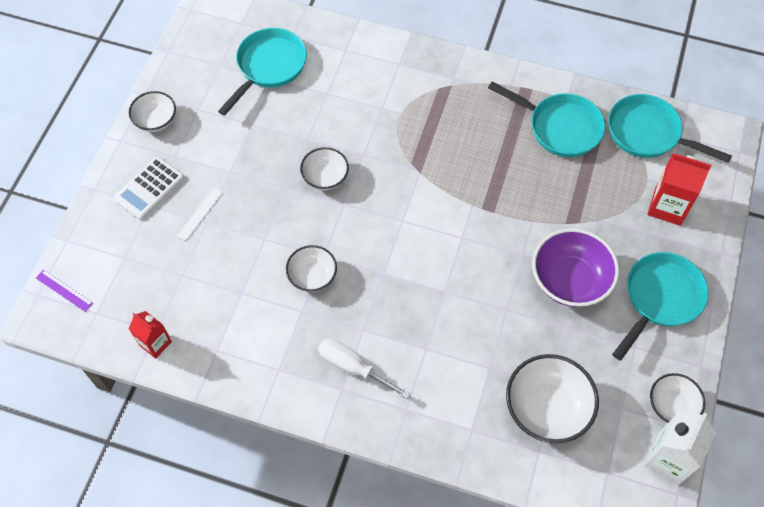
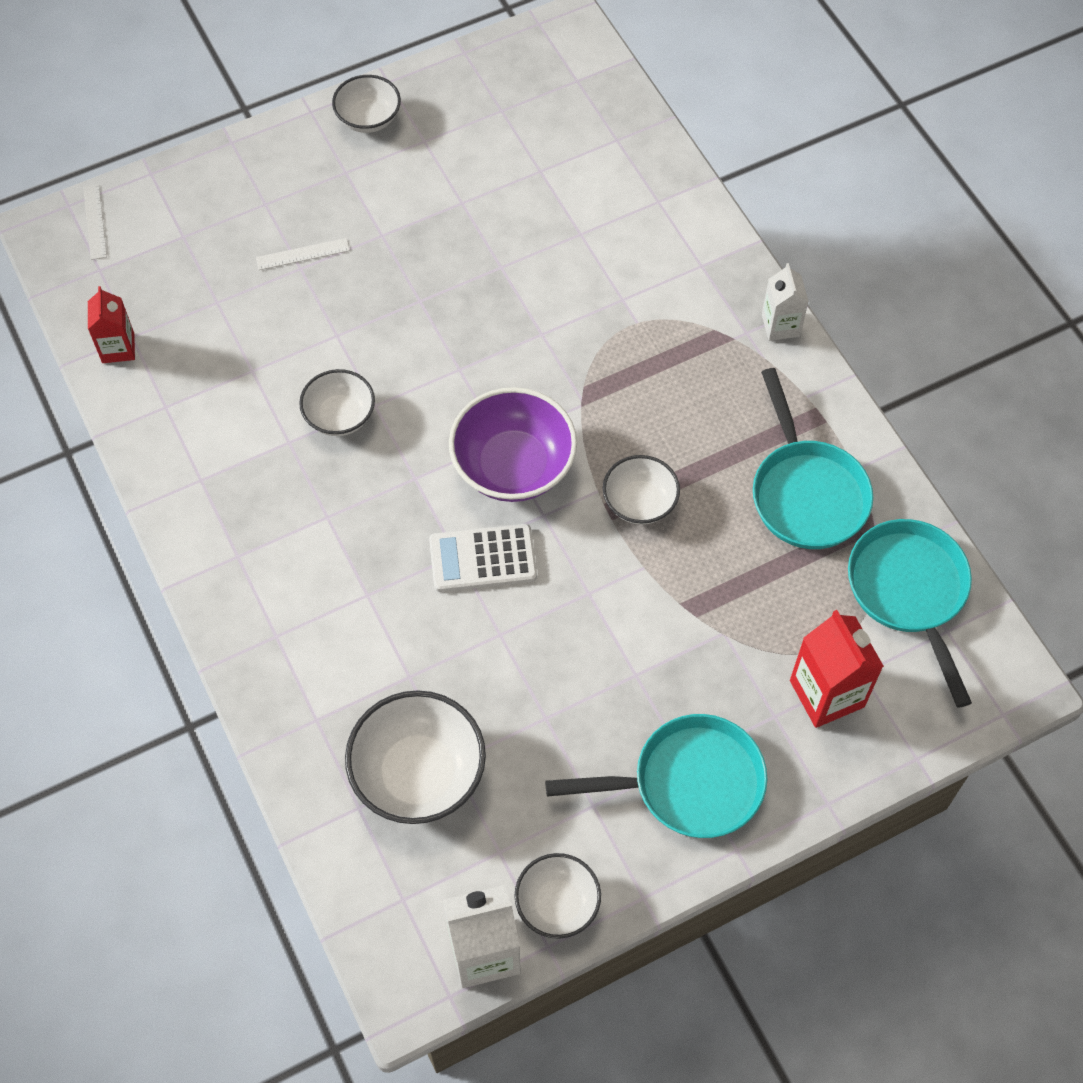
camera: 45 degrees right, 0 degrees up
(64, 290) = (95, 222): purple ruler -> white ruler
(149, 188) = (284, 185): white calculator -> white calculator (482, 558)
(269, 67) = (551, 153): turquoise pan -> none
(325, 177) = (472, 324): white bowl -> white bowl (639, 502)
(353, 367) = (273, 544): white screwdriver -> none
(464, 63) = (780, 325): none -> white carton
(569, 280) = (607, 668): purple bowl -> purple bowl (513, 466)

